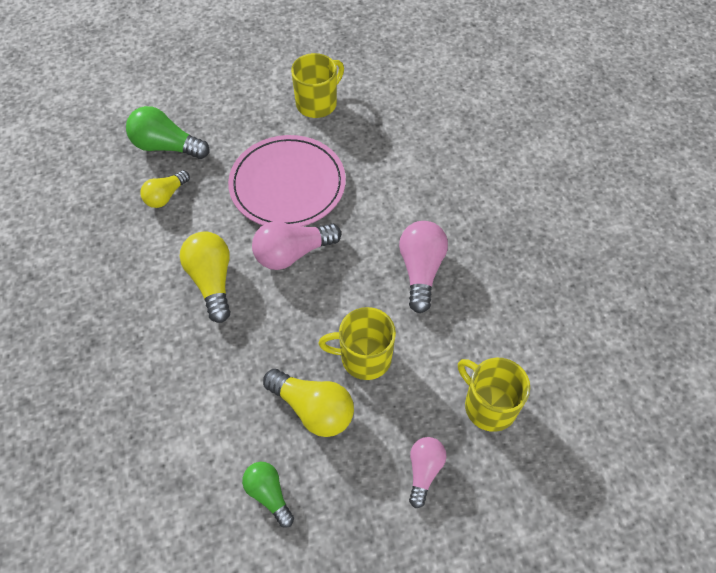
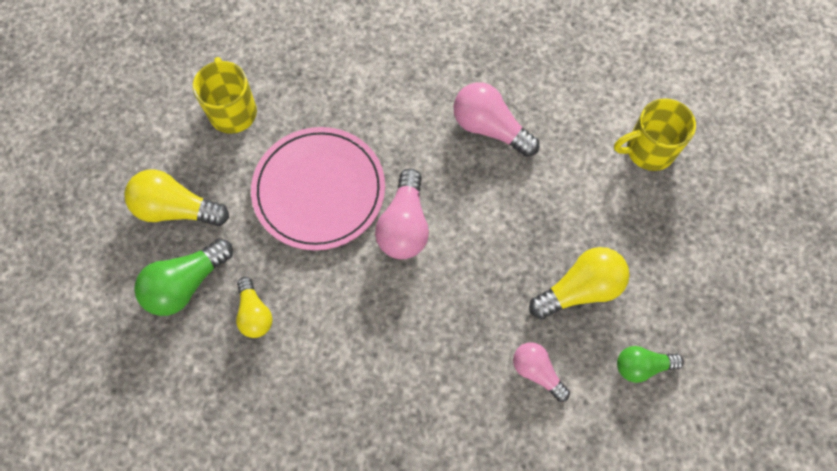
camera: 60 degrees left, 10 degrees up
(212, 281) = (391, 315): yellow light bulb -> yellow light bulb (176, 209)
(364, 357) = (551, 221): yellow mug -> none
(424, 471) = (681, 231): pink light bulb -> pink light bulb (537, 372)

